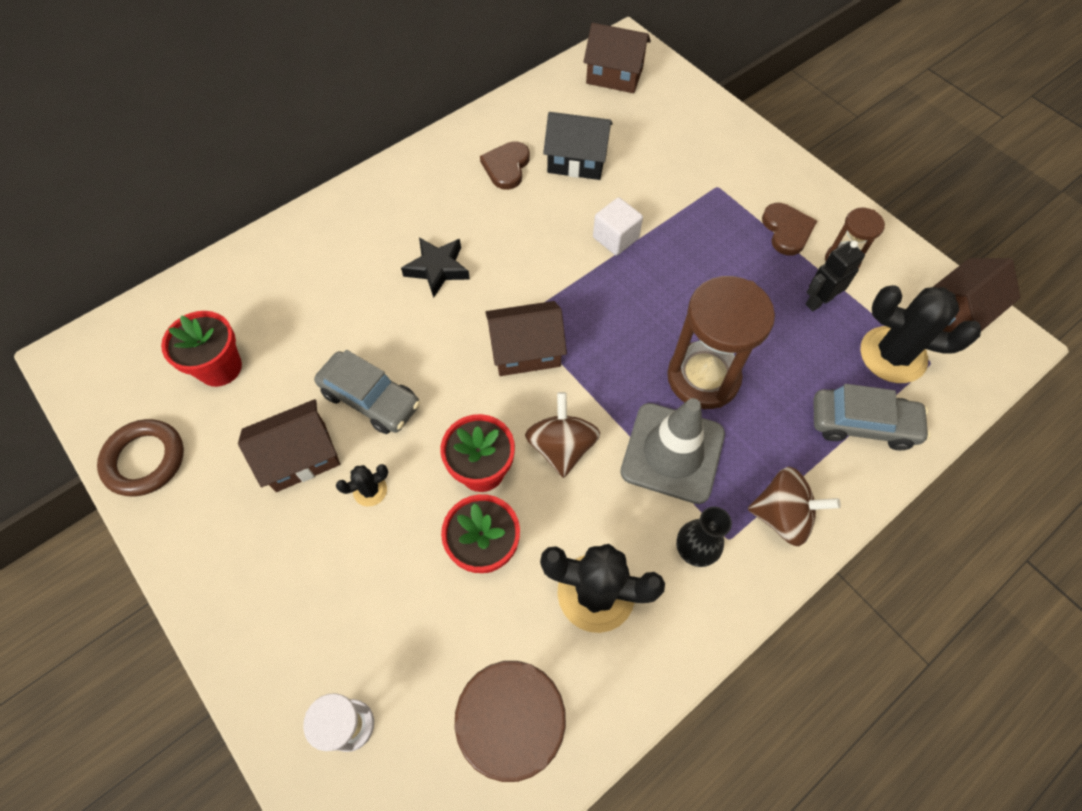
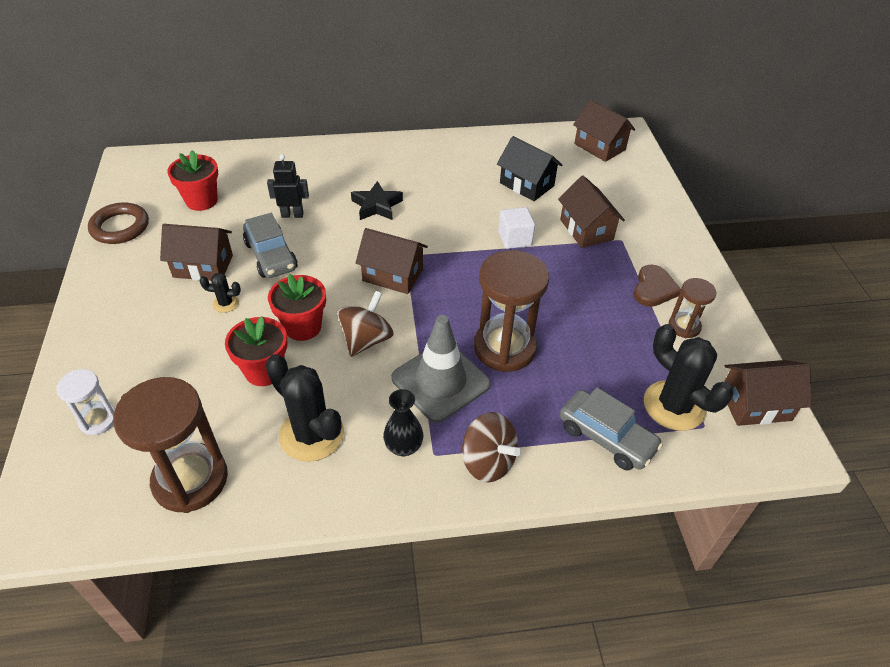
camera: 30 degrees right, 15 degrees down
(506, 167) = (474, 169): brown heart -> none
(676, 190) = (586, 229): none -> brown house
(818, 301) = (640, 343): black robot -> black robot (292, 215)

